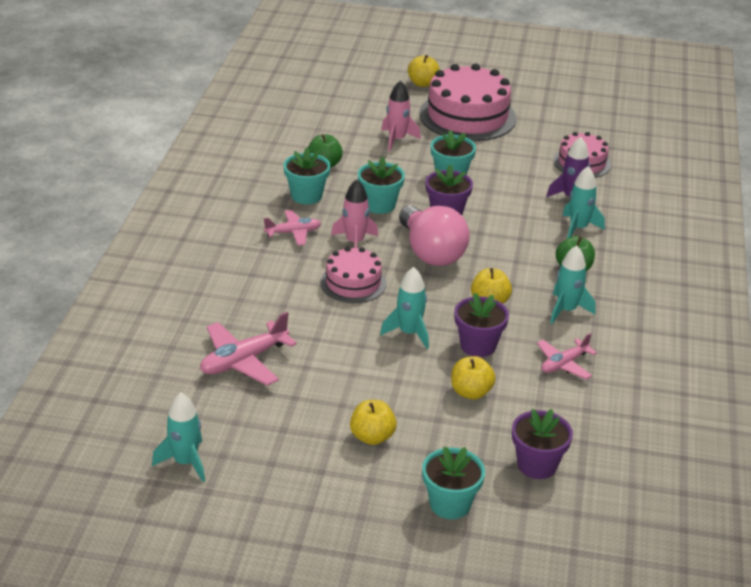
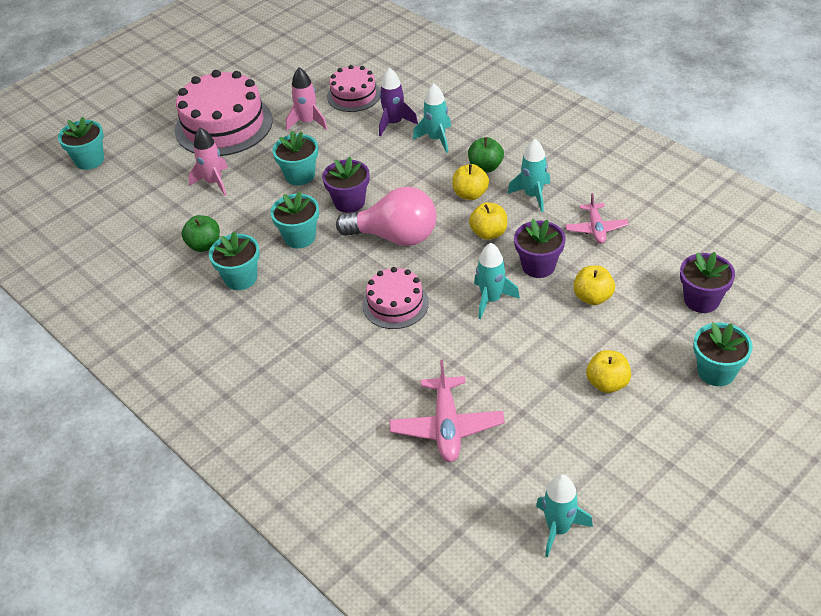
camera: 50 degrees left, 10 degrees up
(293, 233) = (288, 312): pink plane -> none
(354, 242) = (339, 277): pink rocket -> pink rocket (308, 122)
(360, 76) = (89, 160): none -> turquoise flower pot
(422, 83) = (145, 128): yellow apple -> yellow apple (470, 194)

